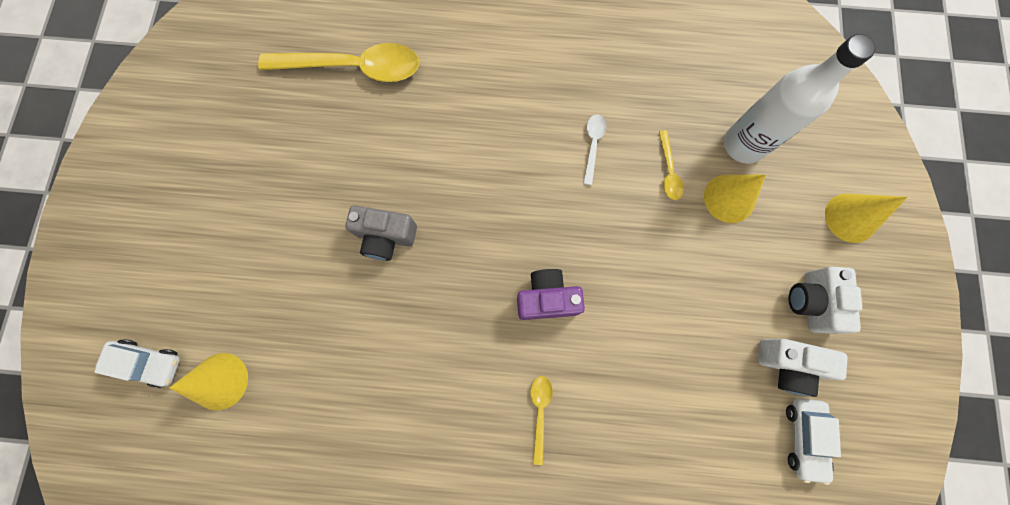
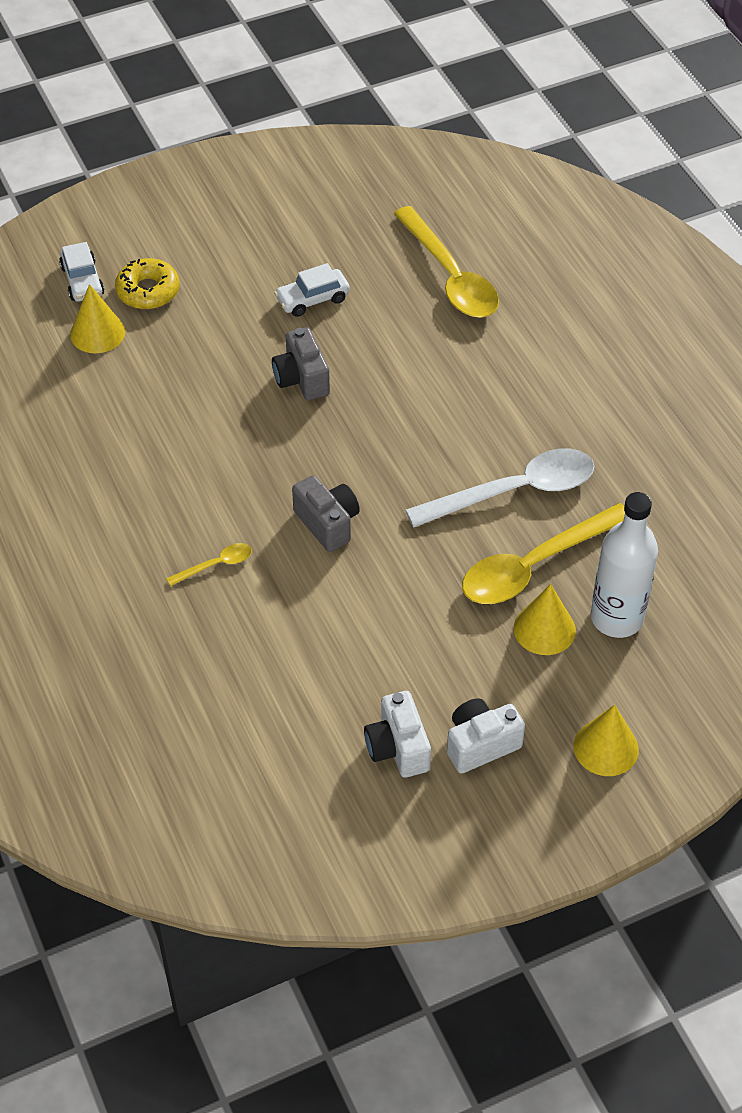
camera: 60 degrees right, 25 degrees down
(202, 311) = (148, 291): none -> yellow donut
(547, 299) = (327, 523): purple camera -> grey camera
(593, 145) = (514, 491): white spoon -> white spoon, size x2.25
(668, 171) = (534, 565): yellow spoon -> yellow spoon, size x2.25
(803, 437) = (331, 790): white car -> white car (312, 299)

